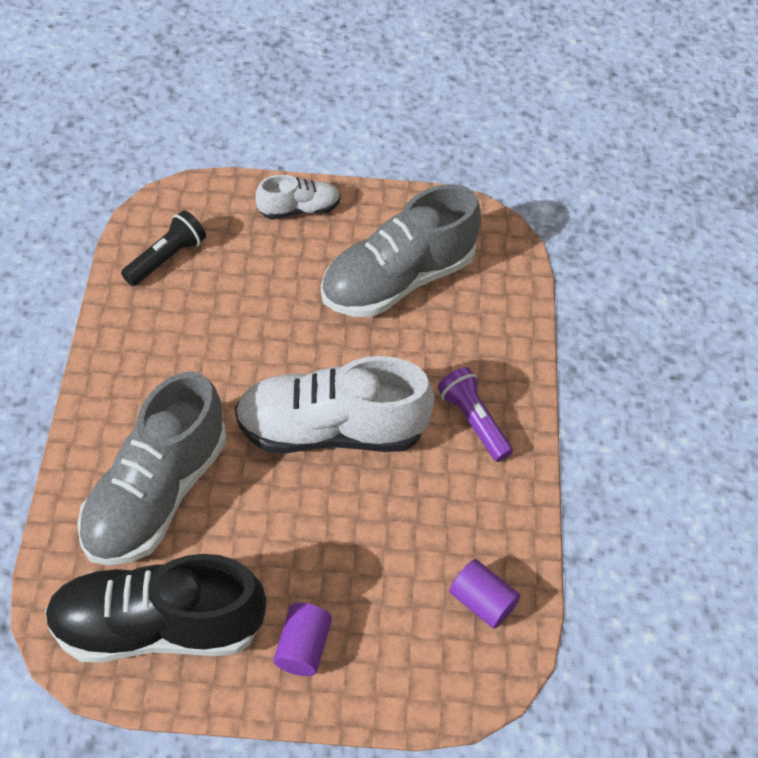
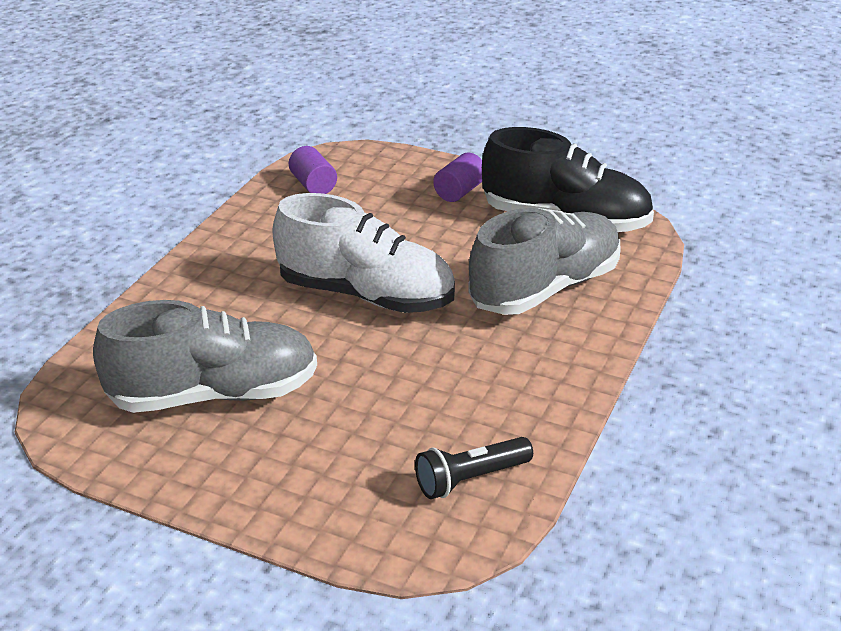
camera: 155 degrees left, 20 degrees down
(299, 209) = (276, 497): white shoe -> none
(473, 421) = (233, 274): purple flashlight -> none

